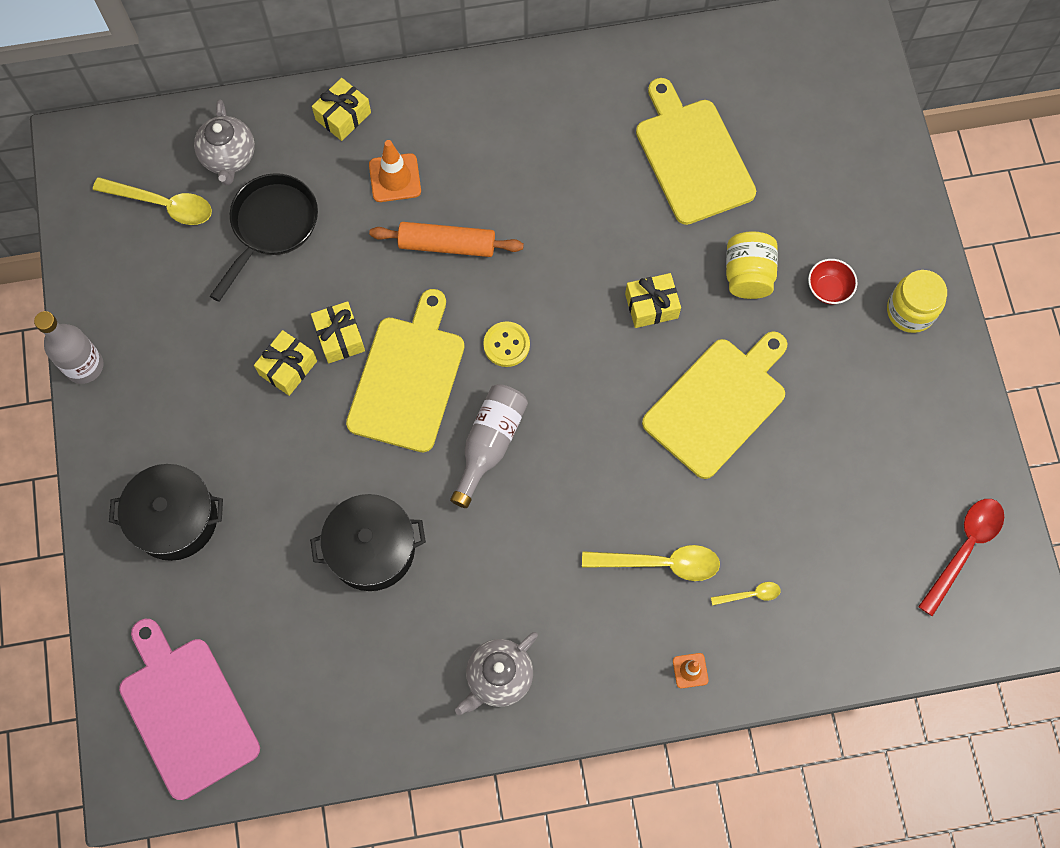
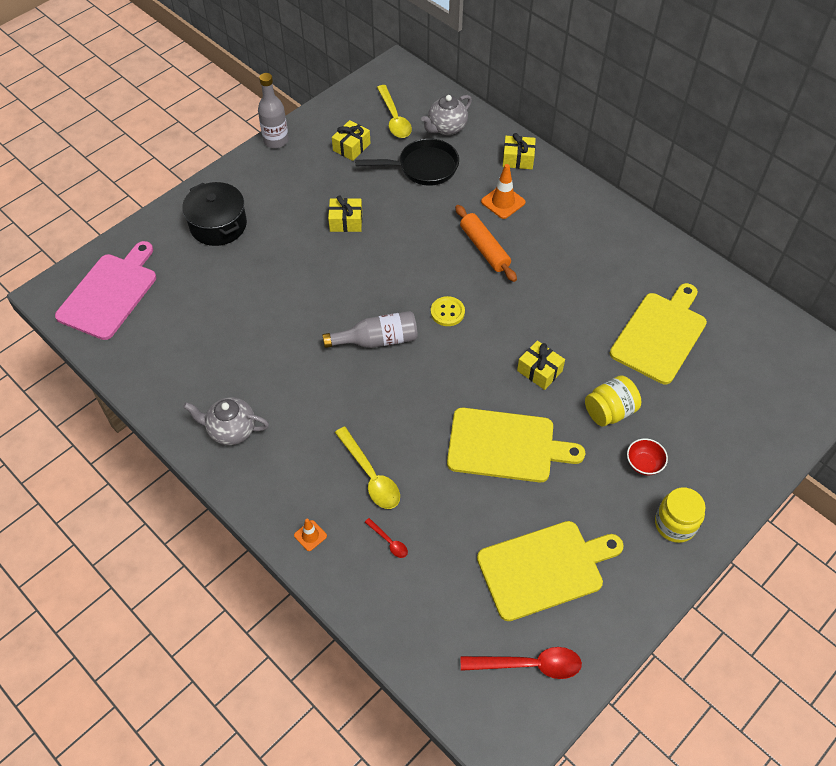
camera: 55 degrees right, 15 degrees down
(339, 337) = (383, 233): yellow gift -> yellow gift (351, 147)
(372, 549) = (267, 321): black pot -> none
(408, 378) = (385, 278): yellow cutting board -> yellow cutting board (544, 568)
(750, 595) = (389, 541): yellow spoon -> red spoon

